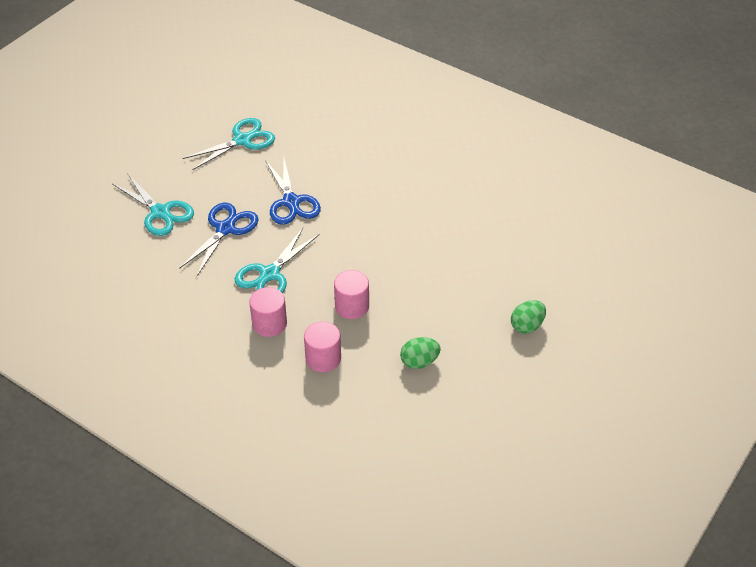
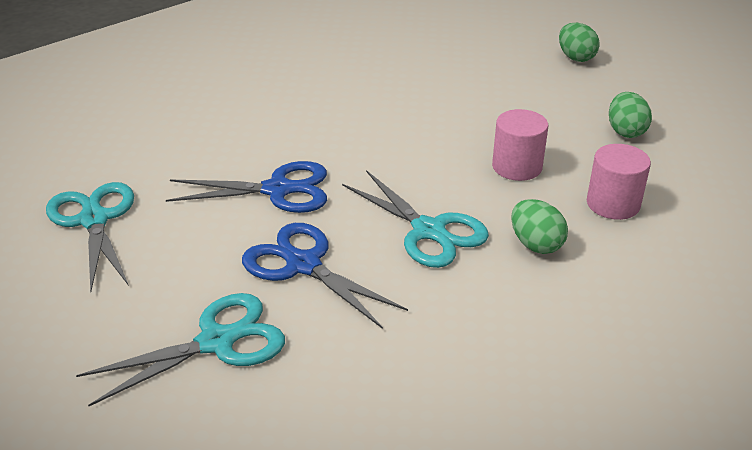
camera: 75 degrees left, 10 degrees down
(269, 324) = (535, 244): pink cylinder -> green egg

